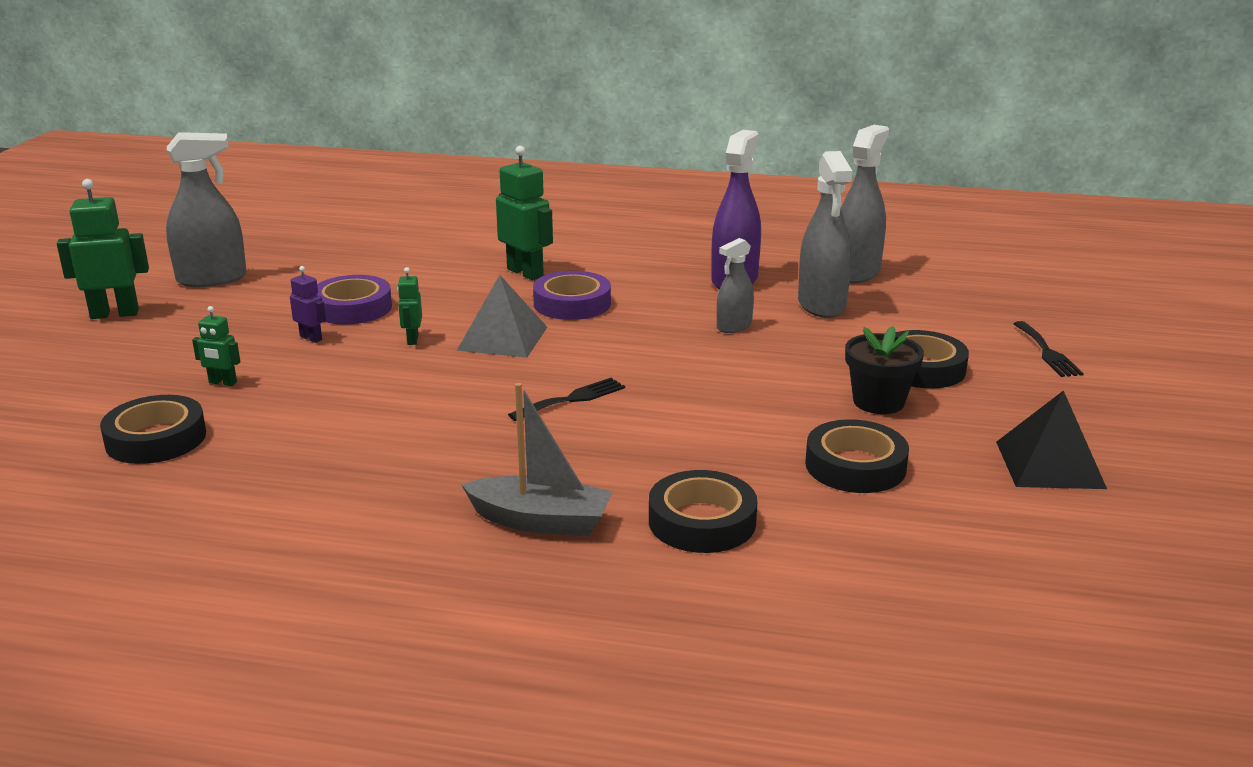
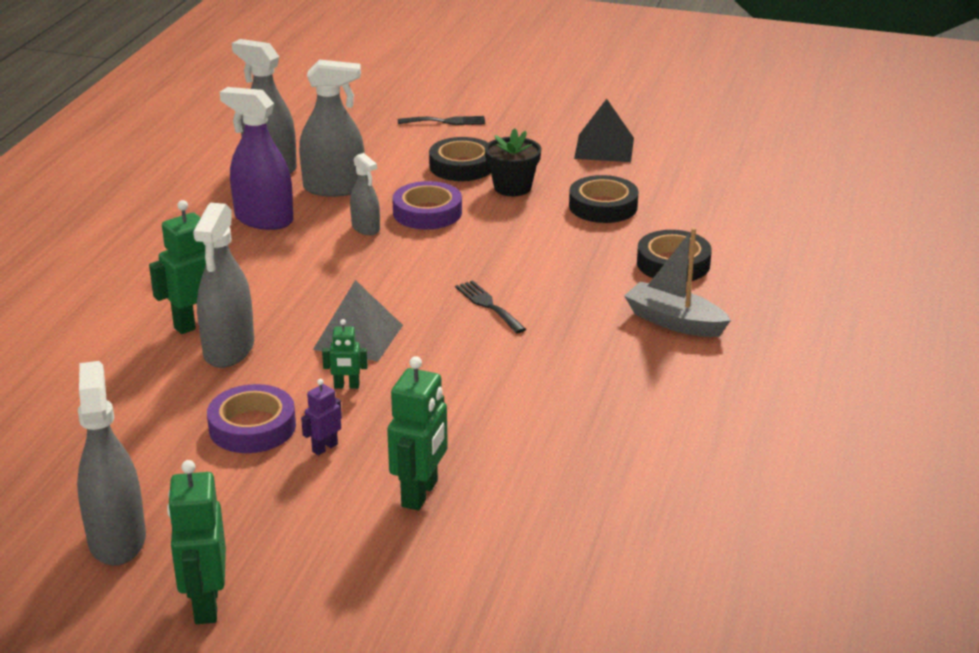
camera: 85 degrees left, 5 degrees up
(156, 439) = (535, 519): black tape -> none
(222, 383) = (420, 494): green robot -> green robot, size x1.89
(481, 288) = (229, 349): none -> grey spray bottle
(541, 521) = (674, 322): grey boat -> grey boat turned 75 degrees counterclockwise
(572, 303) = (288, 300): purple tape -> purple tape (427, 212)

